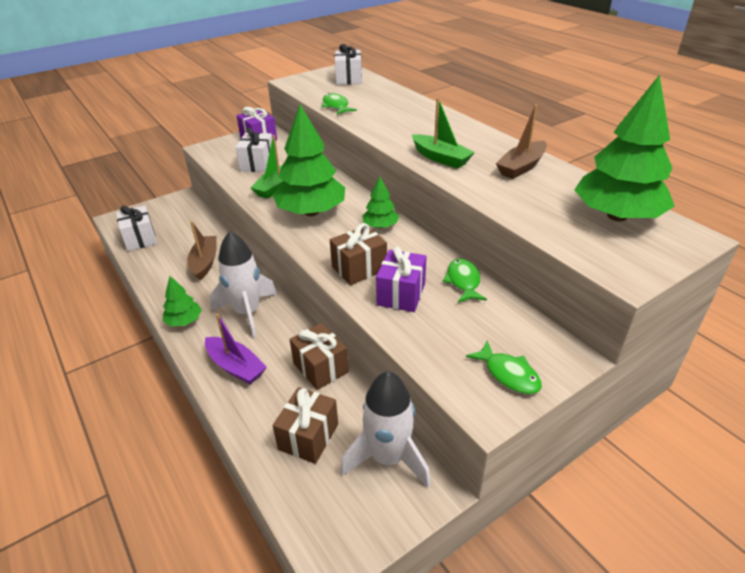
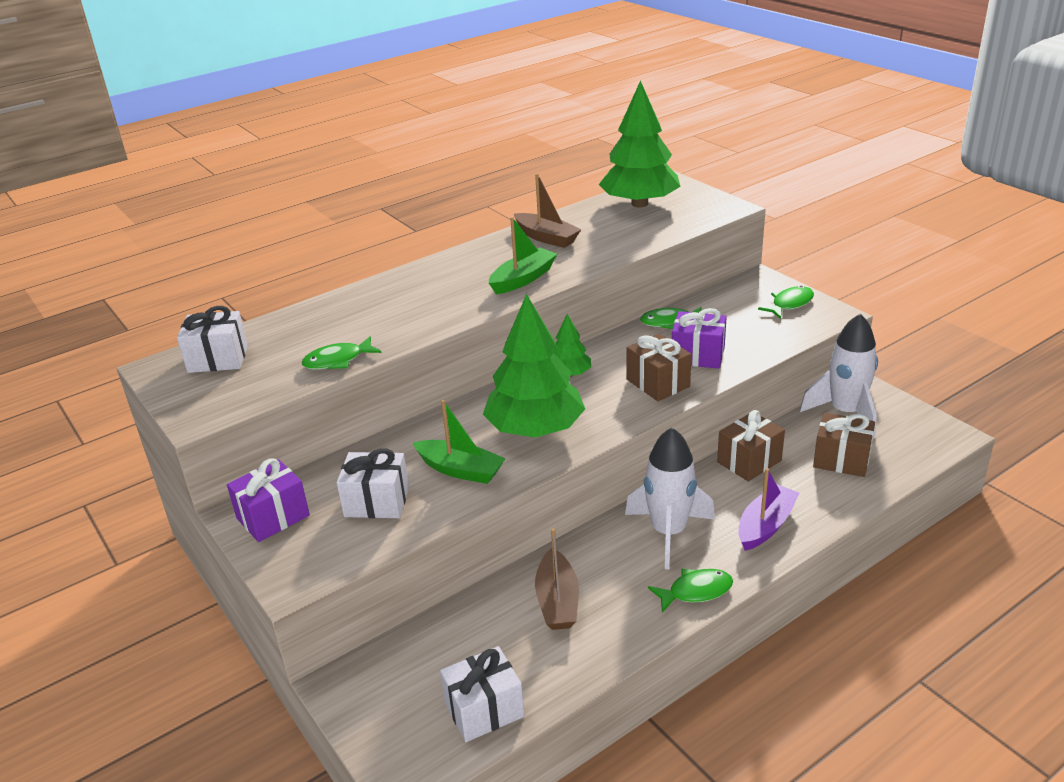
camera: 90 degrees left, 5 degrees down
(184, 321) = (696, 591): green tree -> green fish
(205, 262) = (557, 601): brown boat -> brown boat turned 90 degrees counterclockwise

